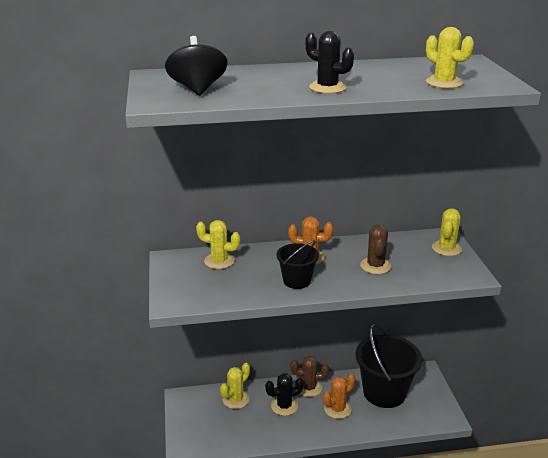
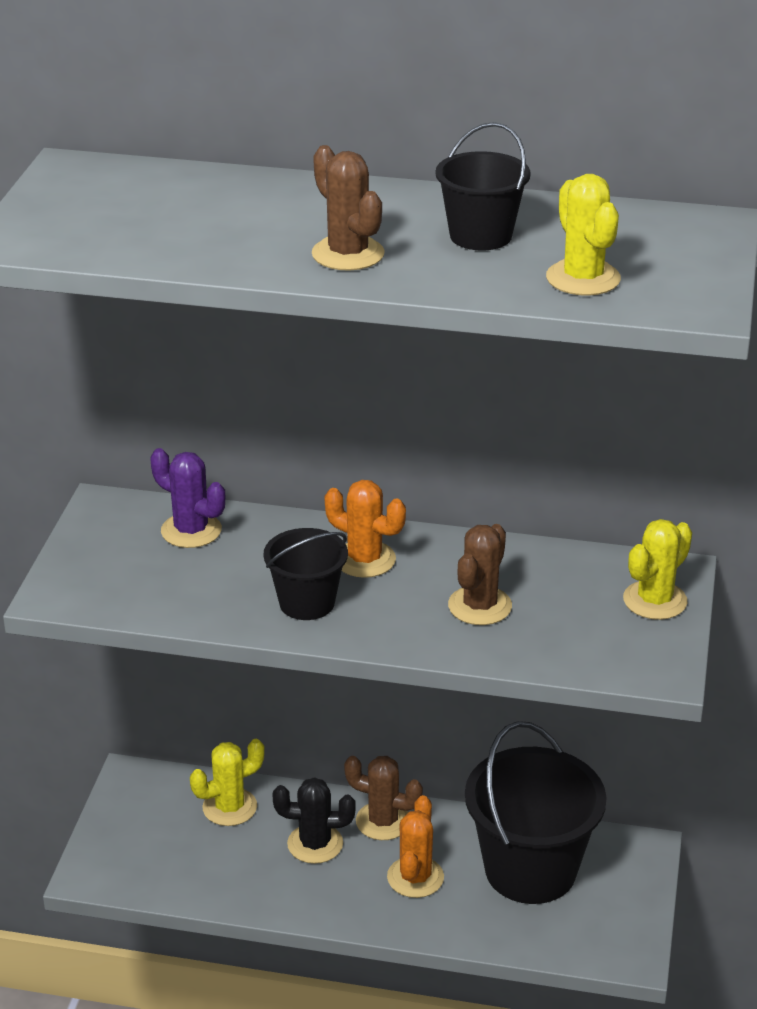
camera: 20 degrees right, 5 degrees up
(197, 89) = (116, 219): black spinning top -> none
(219, 261) = (191, 531): yellow cactus -> purple cactus
(327, 88) = (348, 254): black cactus -> brown cactus
(337, 409) = (415, 877): orange cactus -> orange cactus turned 60 degrees counterclockwise
(379, 75) = (480, 236): none -> black bucket

